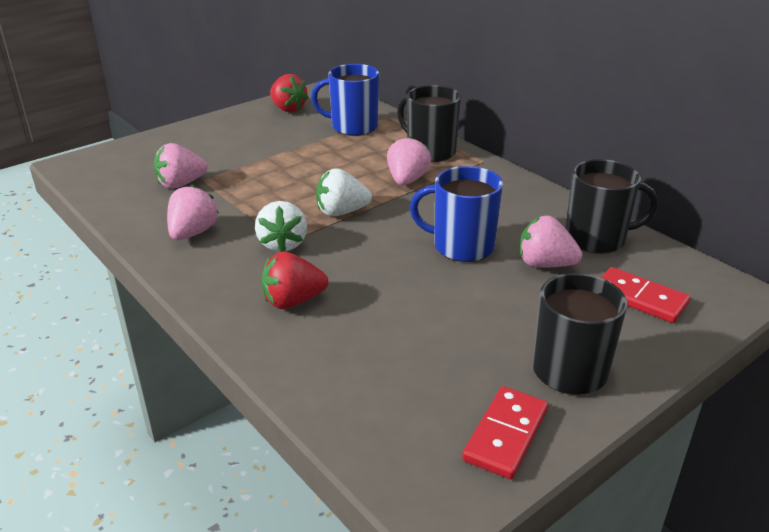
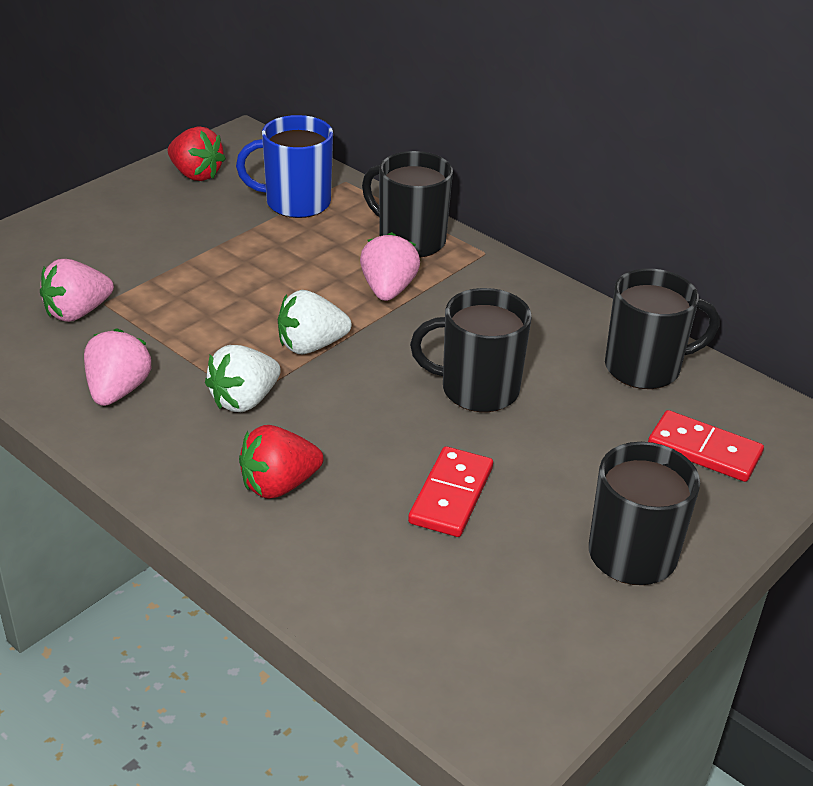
camera: 10 degrees left, 5 degrees up
(283, 244) = (244, 400): white strawberry -> white strawberry turned 60 degrees clockwise
(461, 246) = (477, 389): blue mug -> black mug
(505, 435) = (569, 642): red domino -> red domino (451, 495)
(545, 264) = (585, 409): pink strawberry -> none

